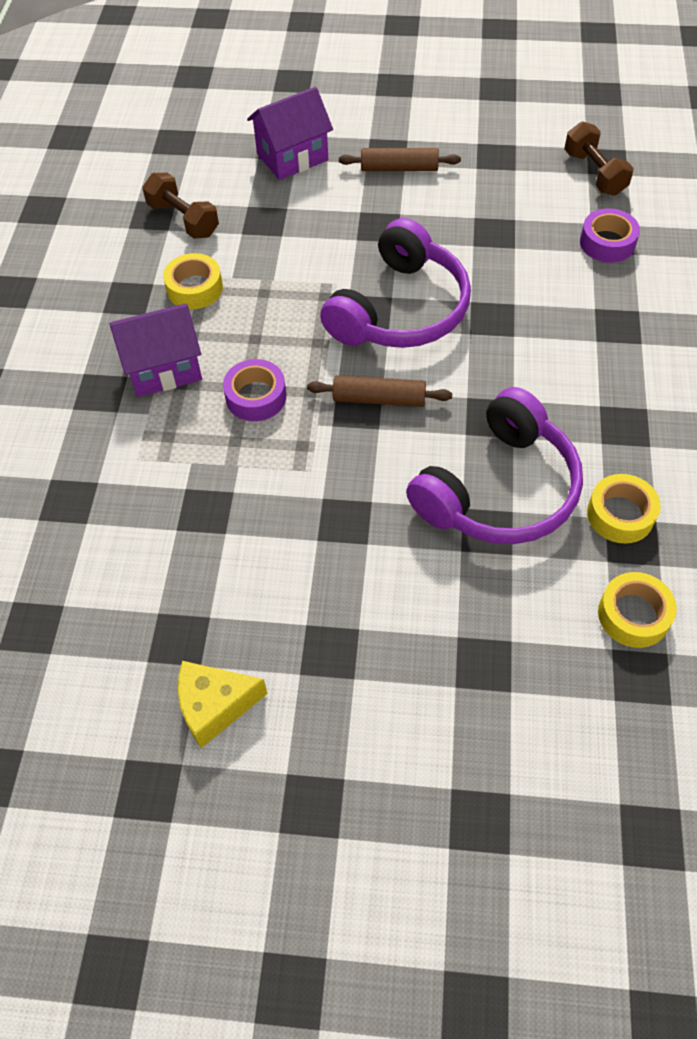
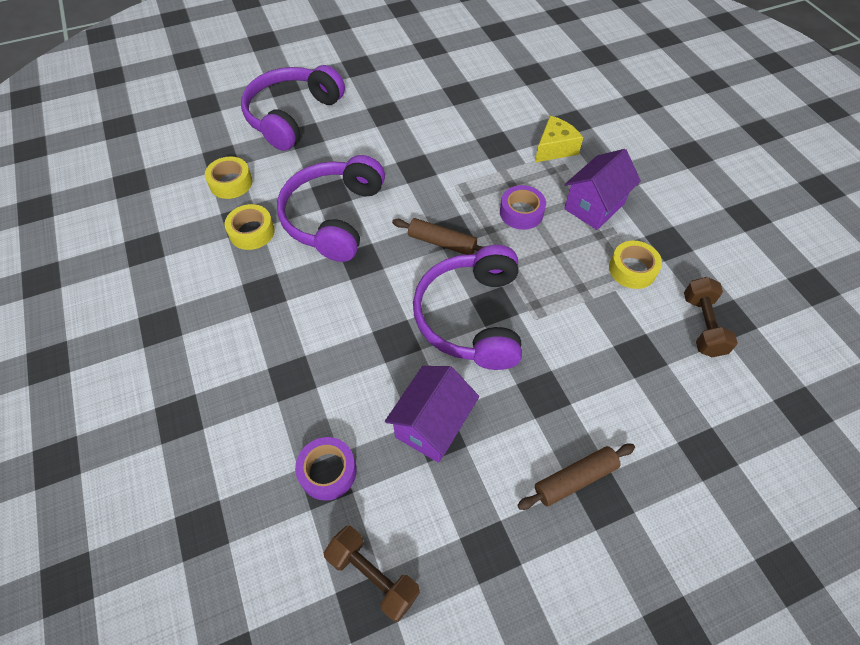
camera: 150 degrees right, 0 degrees up
(183, 220) = (702, 325): brown dumbbell -> brown dumbbell turned 75 degrees clockwise
(215, 706) = (423, 78): yellow cheese -> yellow cheese (554, 148)
(292, 157) = (683, 443): purple house -> purple house (432, 425)
(379, 399) = (442, 243): brown rolling pin -> brown rolling pin turned 45 degrees clockwise
(490, 721) = (292, 116): none -> purple headphones

